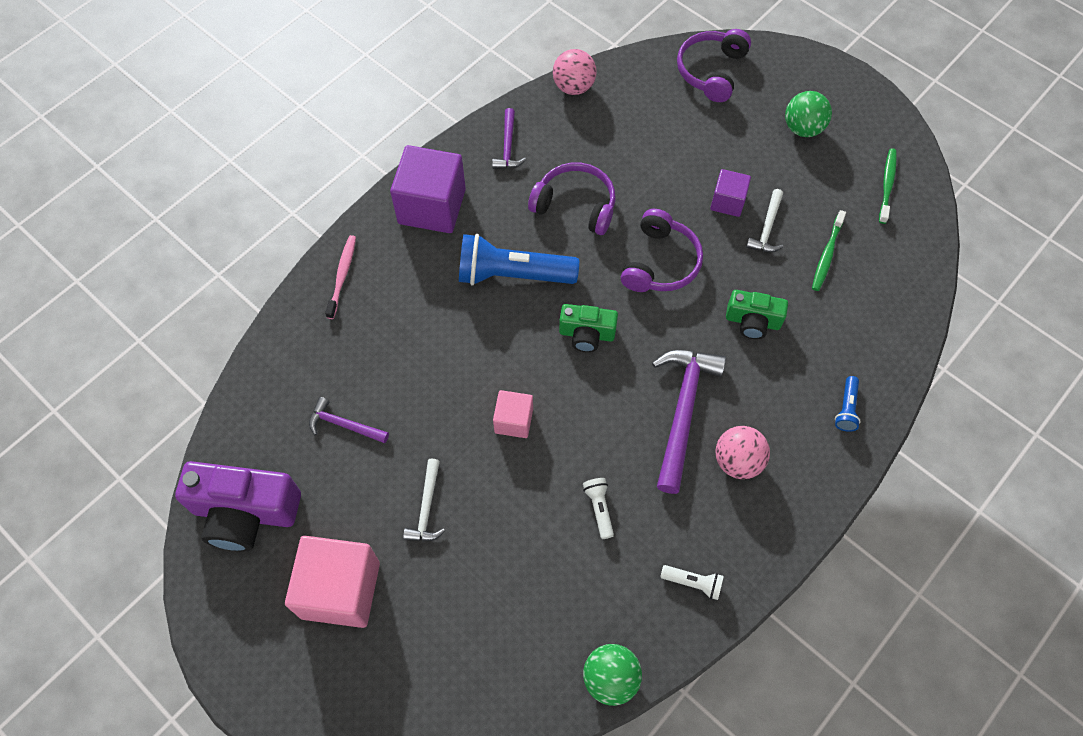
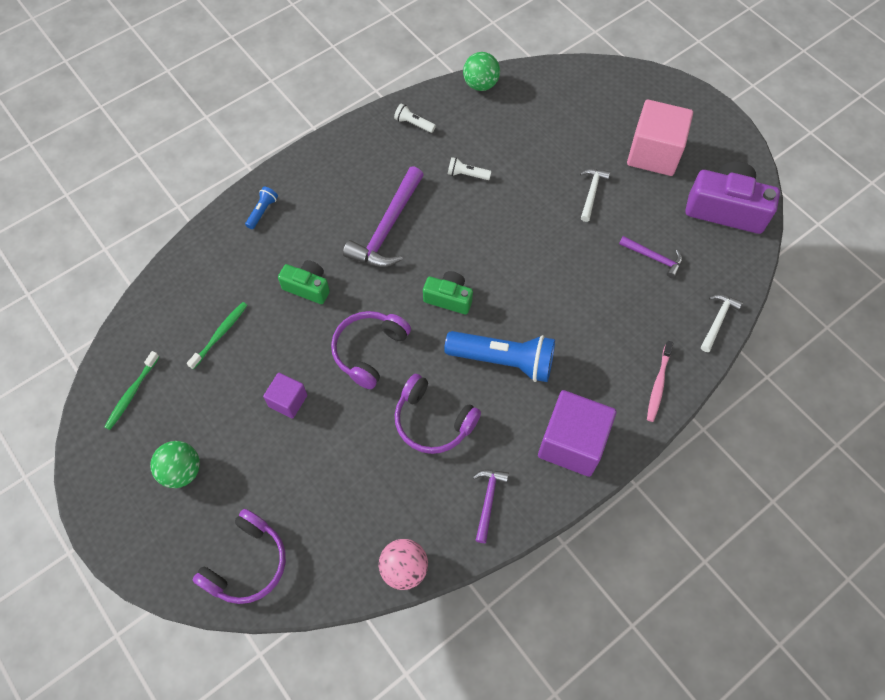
camera: 170 degrees left, 0 degrees up
(513, 420) = (520, 241): pink cube -> none
(599, 508) = (467, 174): white flashlight -> white flashlight turned 105 degrees clockwise
(737, 461) = (358, 189): pink ball -> none
(767, 228) = (262, 368): white hammer -> white hammer (718, 320)

